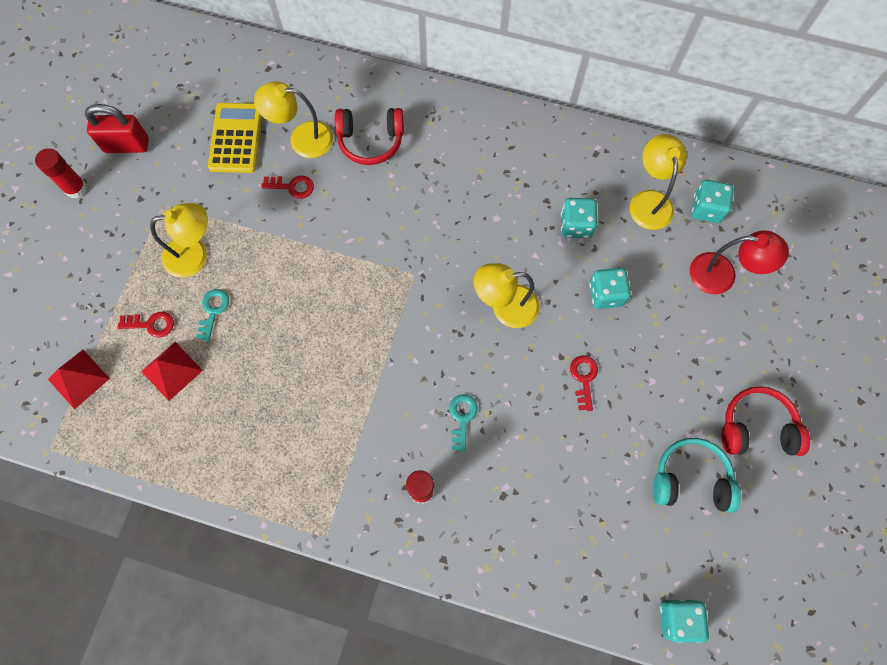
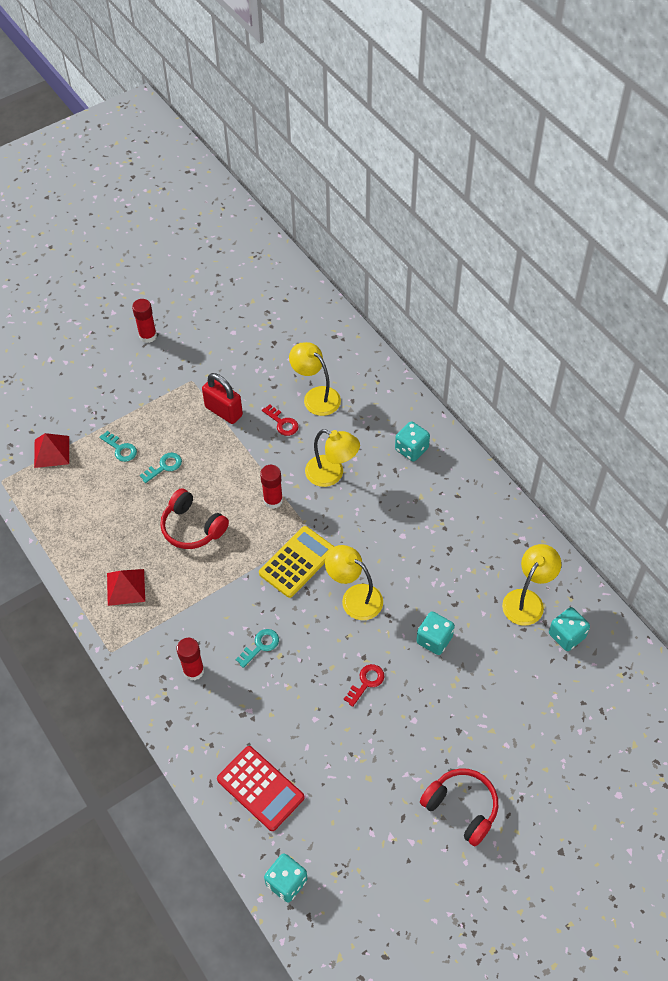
camera: 40 degrees right, 15 degrees down
(127, 145) = (201, 329): red padlock -> red padlock (223, 411)
(151, 324) = (120, 449): red key -> turquoise key
(172, 370) = (108, 485): red pyramid -> red pyramid (126, 587)
(195, 255) = (183, 425): yellow lamp -> yellow lamp (332, 474)
(236, 138) = (273, 368): yellow calculator -> yellow calculator (297, 562)
(350, 269) = (273, 500): none -> red glue stick
(370, 141) = (361, 427): red headphones -> red headphones (192, 527)
(575, 225) = (455, 579): turquoise dice -> turquoise dice (411, 449)
(580, 552) = (260, 788): none -> red calculator
(690, 479) = (380, 803): turquoise headphones -> none
(722, 275) = (535, 689): red lamp -> none

